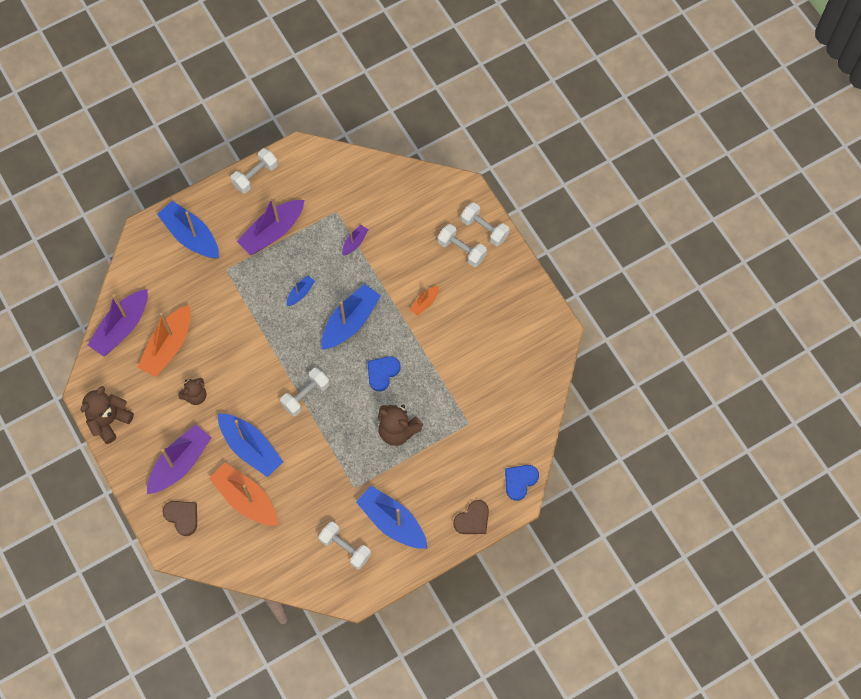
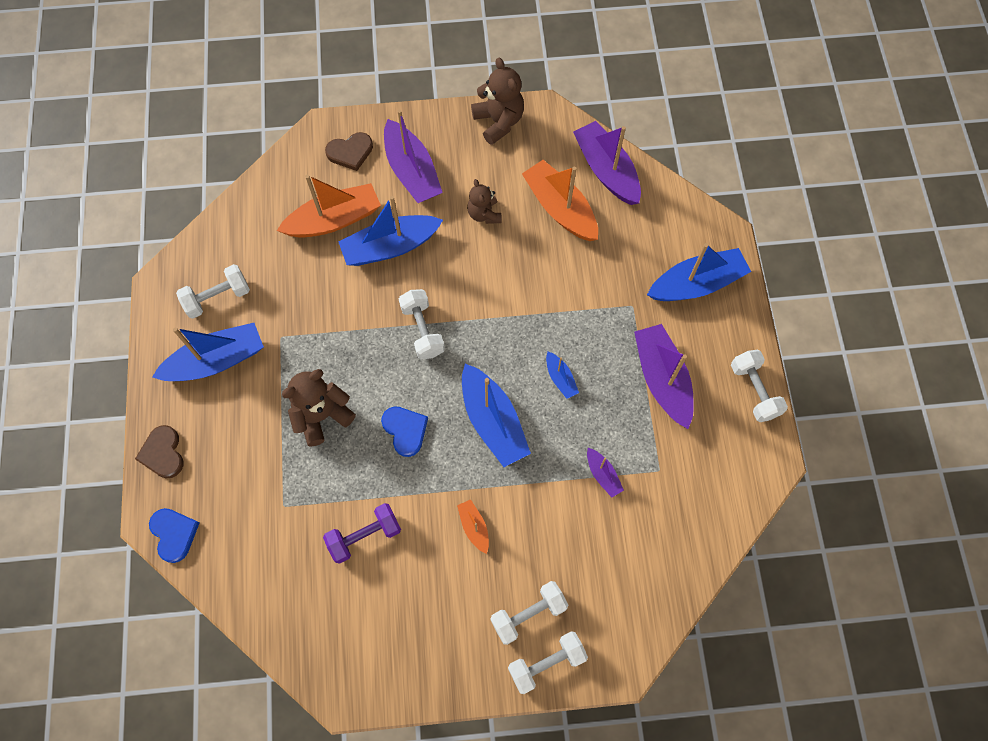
camera: 115 degrees right, 0 degrees up
(462, 364) = (364, 536): none -> purple dumbbell

